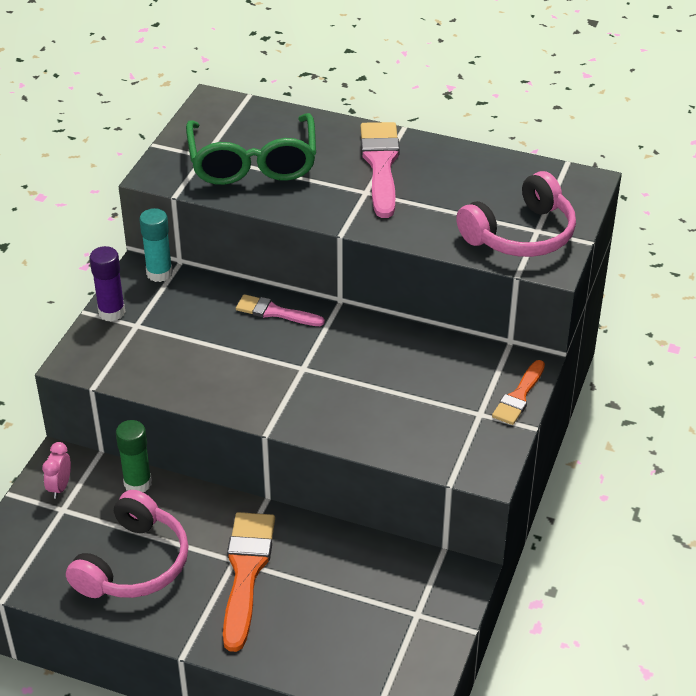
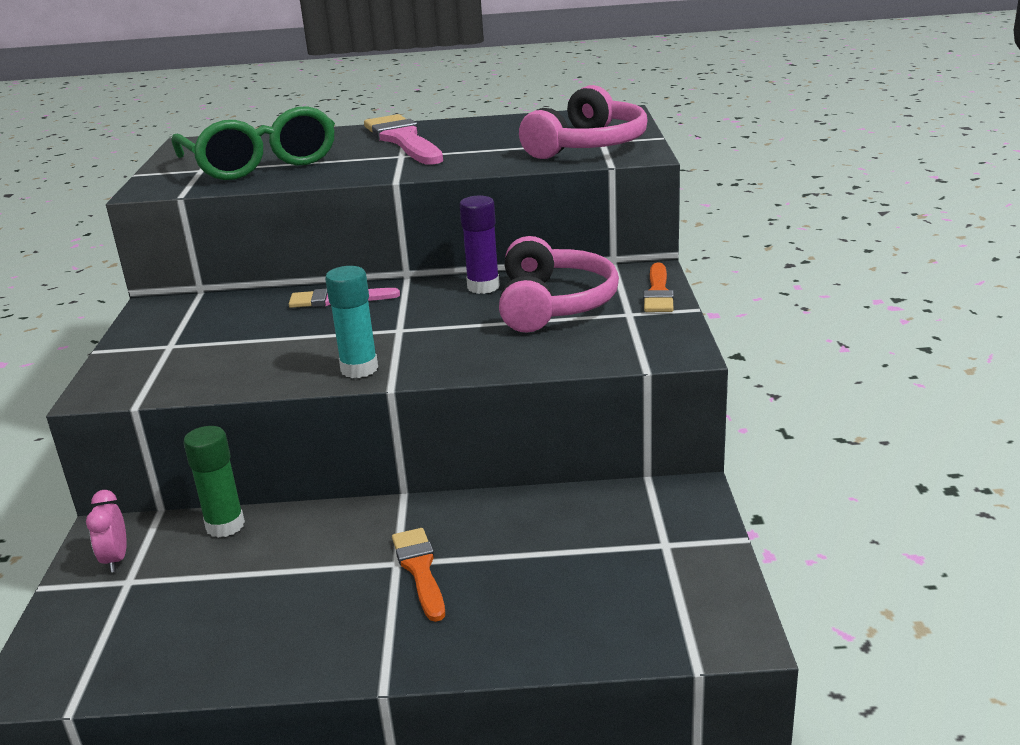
camera: 20 degrees left, 15 degrees down
(111, 312) = (132, 343): purple glue stick -> purple glue stick (483, 287)
(134, 564) = (258, 607): pink headphones -> pink headphones (553, 304)
(159, 273) = (179, 304): turquoise glue stick -> turquoise glue stick (359, 369)
(246, 572) = (419, 570): orange brush -> orange brush, size x0.59

